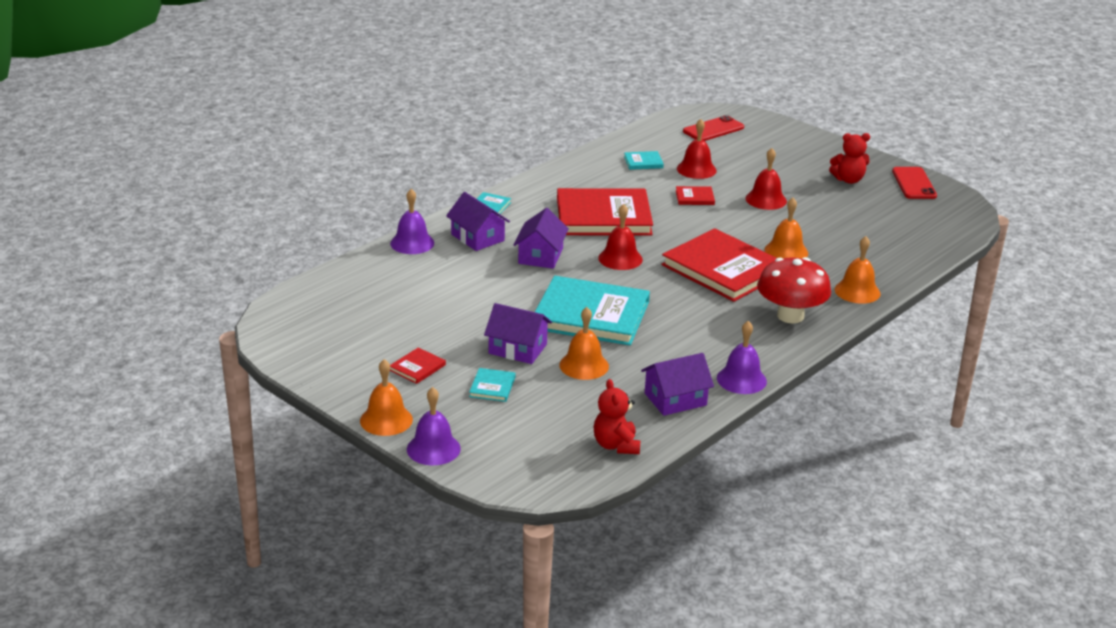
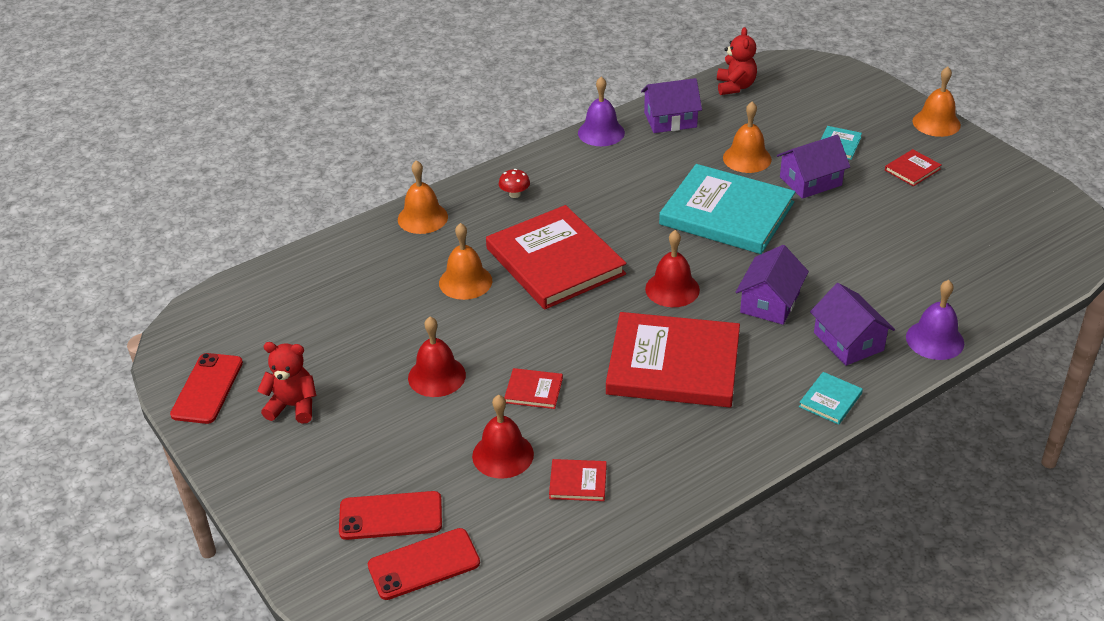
camera: 165 degrees left, 10 degrees up
(433, 449) = (892, 96): purple bell -> none
(518, 349) = (810, 181): purple house -> purple house turned 60 degrees counterclockwise
(643, 162) = (578, 482): turquoise book -> red book
(746, 143) = (390, 516): none -> red phone
(790, 316) = (514, 194): red mushroom -> red mushroom, size x0.41

